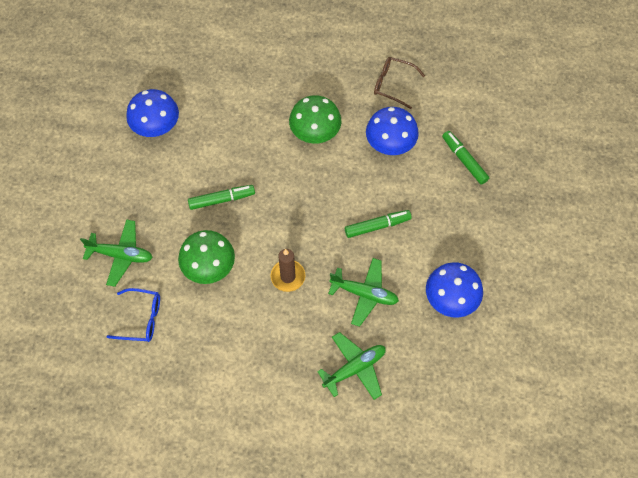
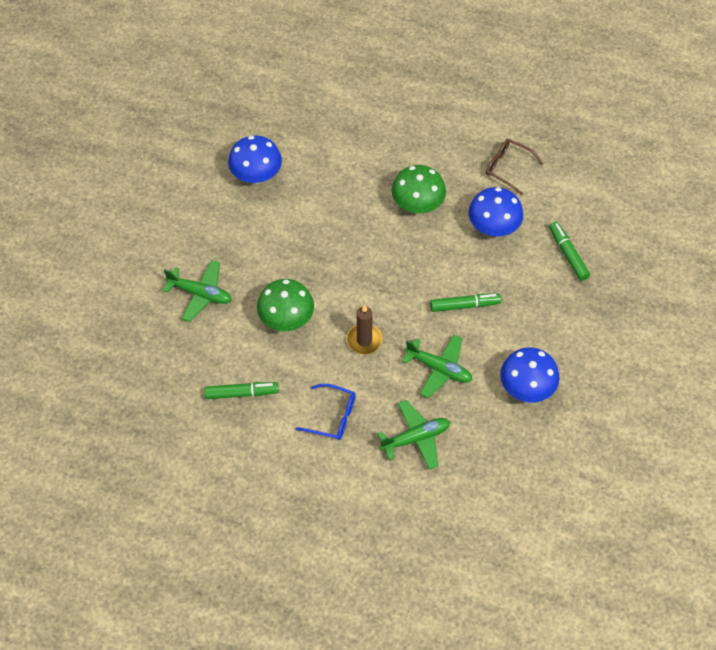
camera: 10 degrees right, 5 degrees down
(141, 319) = (210, 357): blue glasses -> blue glasses (332, 416)
(221, 199) = (310, 256): green marker -> green marker (241, 393)

